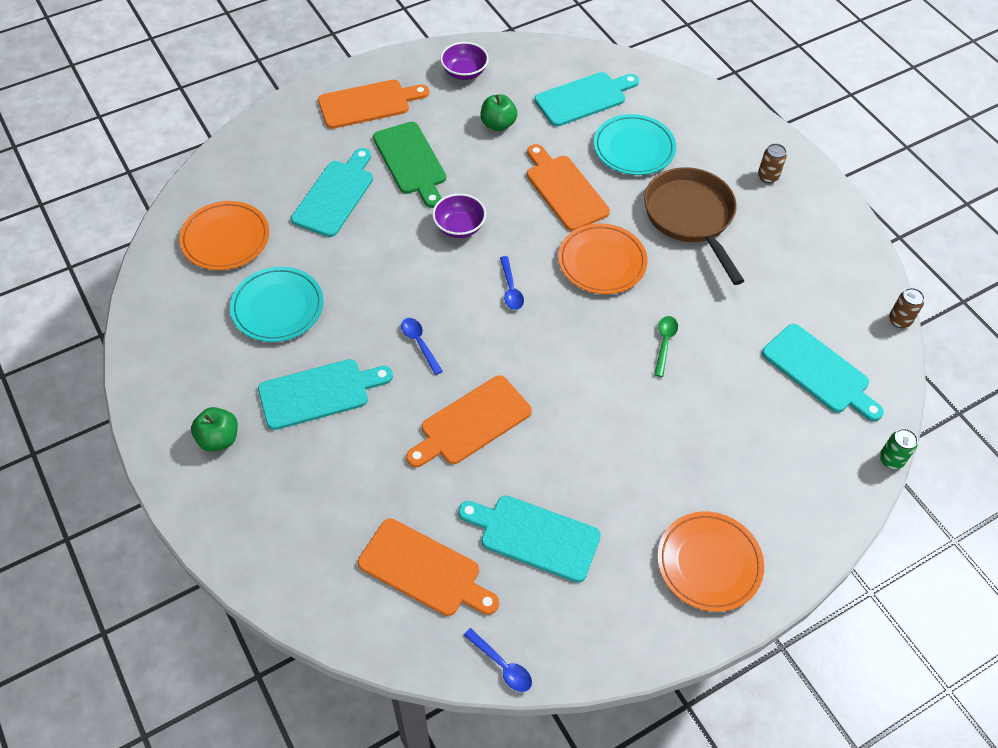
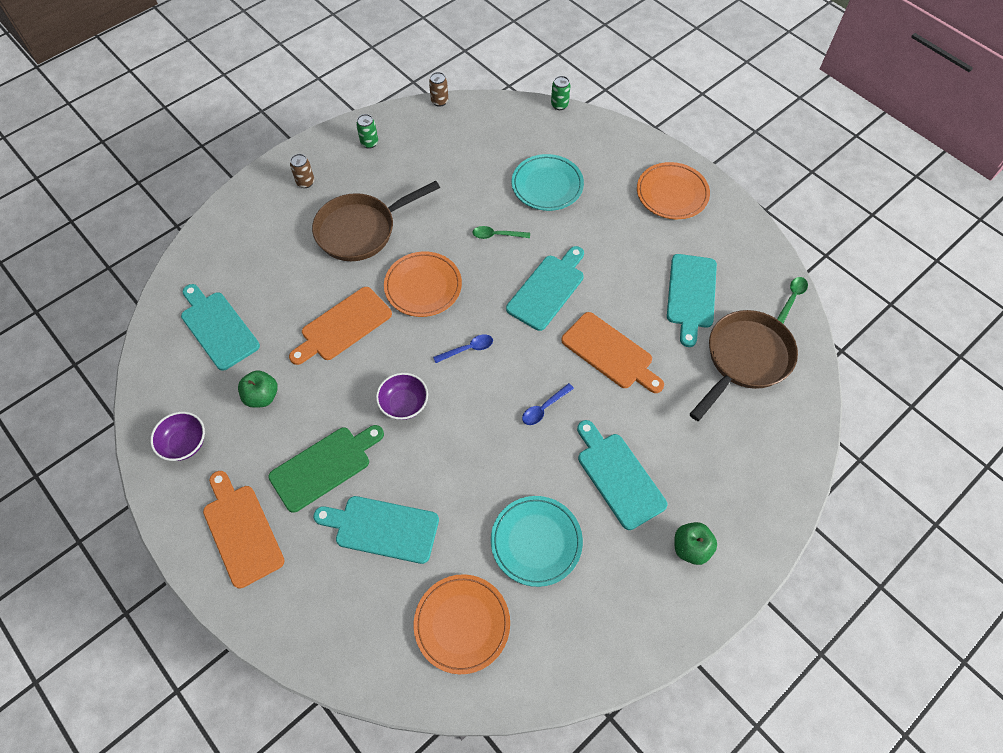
camera: 100 degrees left, 5 degrees up
(424, 570) = (744, 359): orange cutting board -> brown pan
(502, 665) = (792, 298): blue spoon -> green spoon
(634, 148) = (283, 279): turquoise plate -> turquoise plate (547, 185)
(819, 372) = (498, 143): turquoise cutting board -> turquoise cutting board (547, 289)
(827, 240) = (369, 143): none -> green can

